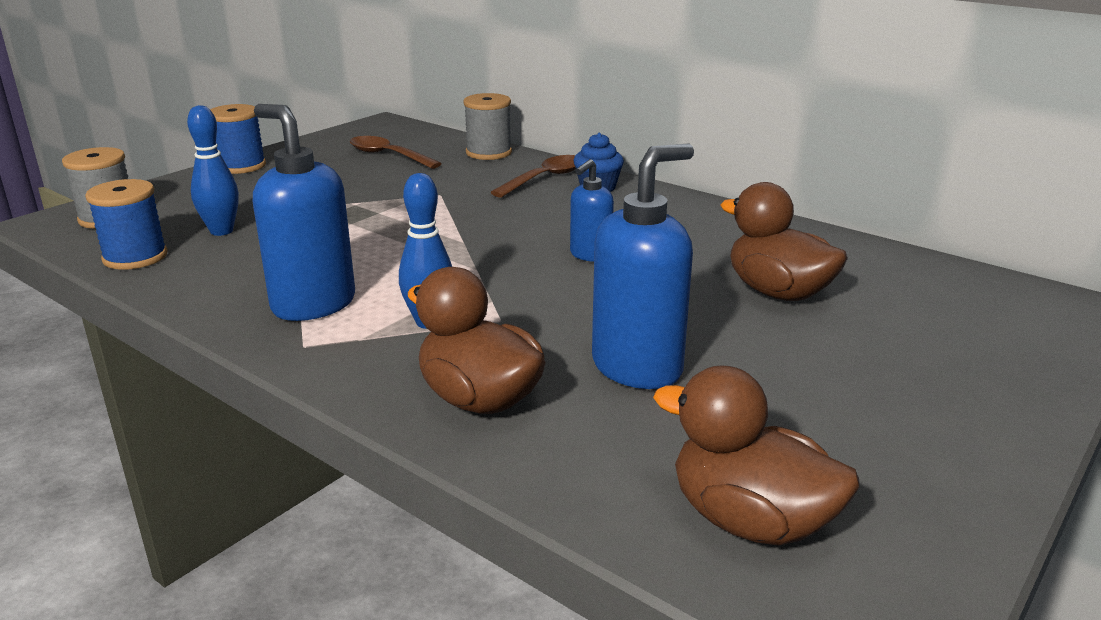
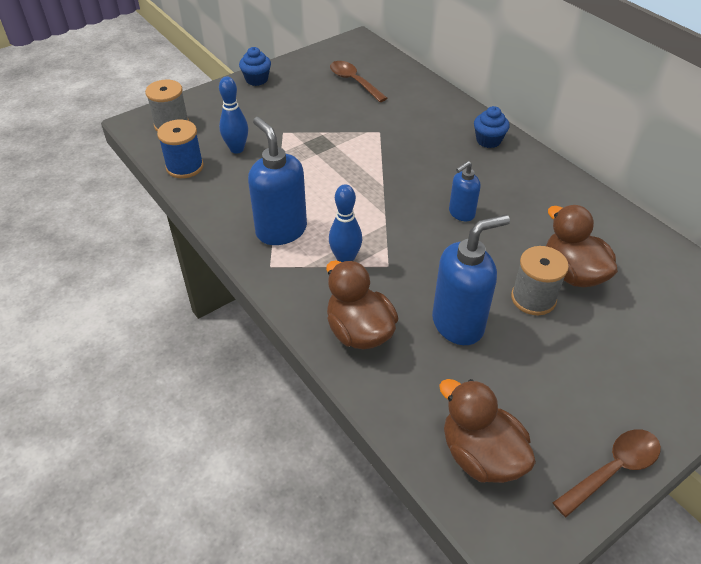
camera: 15 degrees right, 20 degrees up
(241, 166) = (256, 79): blue spool -> blue cupcake
(488, 153) = (423, 88): grey spool -> grey spool (533, 298)
(545, 179) = (454, 125): brown spoon -> brown spoon (613, 470)

